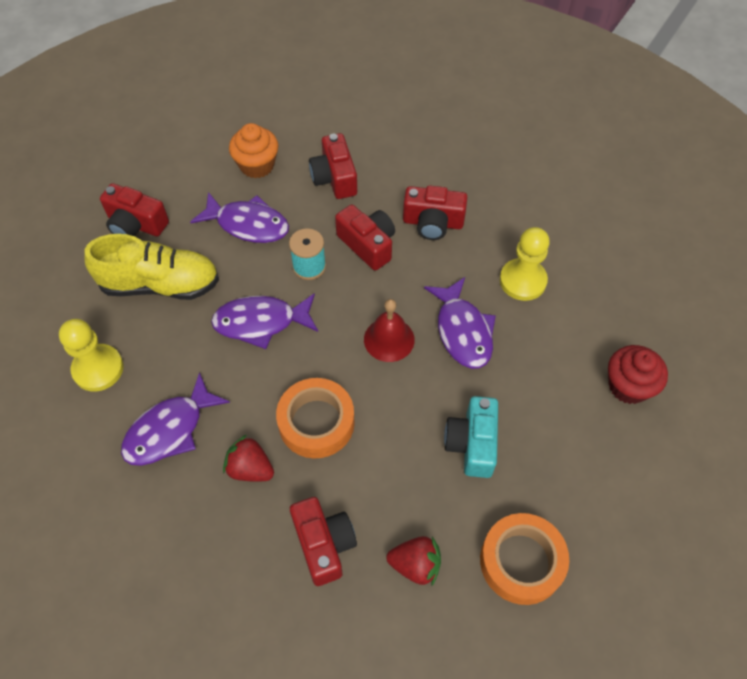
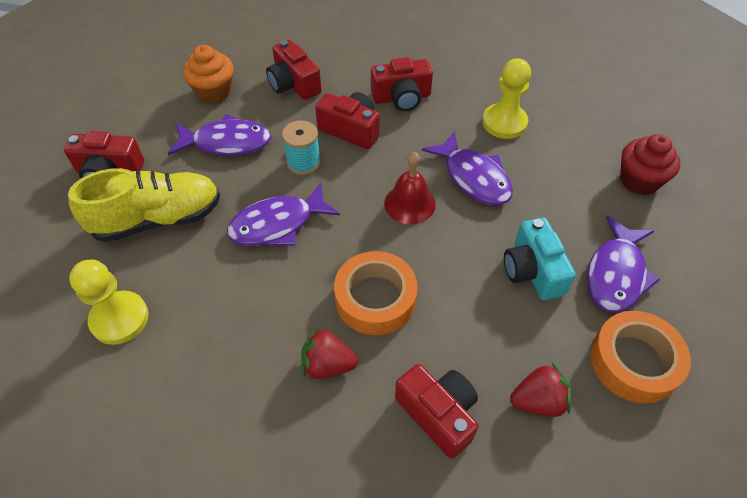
camera: 20 degrees left, 5 degrees down
(170, 430) = (224, 354): purple fish -> purple fish (616, 274)

